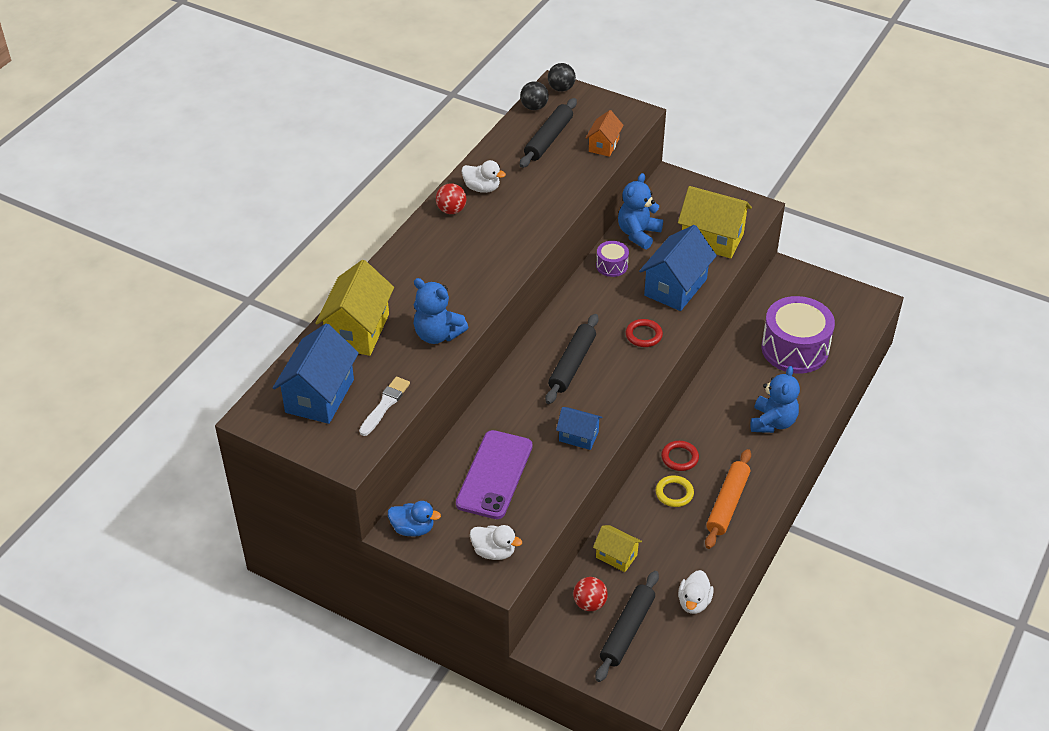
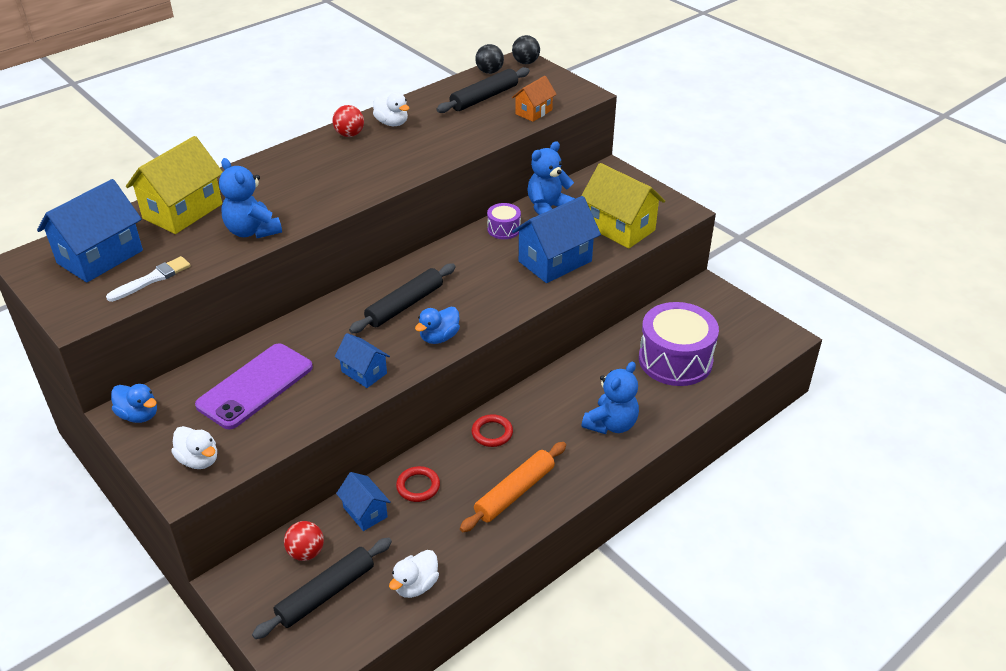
camera: 20 degrees right, 5 degrees down
(616, 556) = (365, 512): yellow house -> blue house
(621, 387) = (439, 337): none -> blue duck
(643, 335) = (494, 296): red ring -> red ring (418, 486)
(674, 493) = (465, 466): yellow ring -> none

